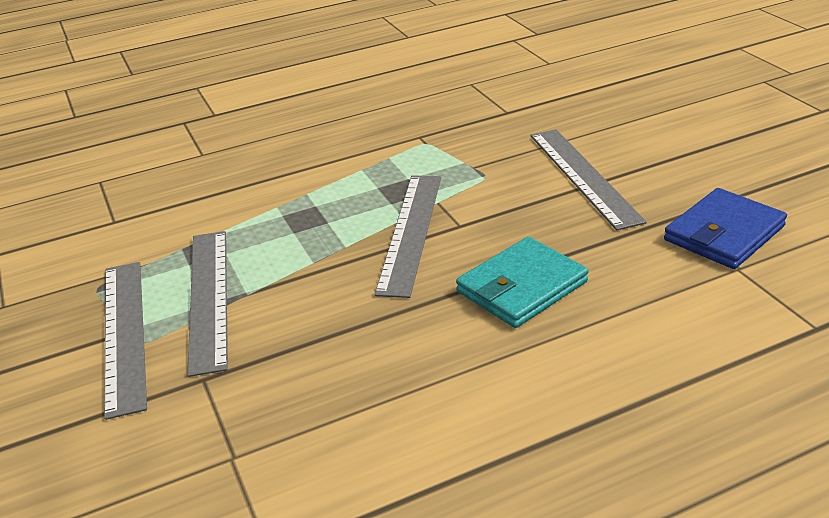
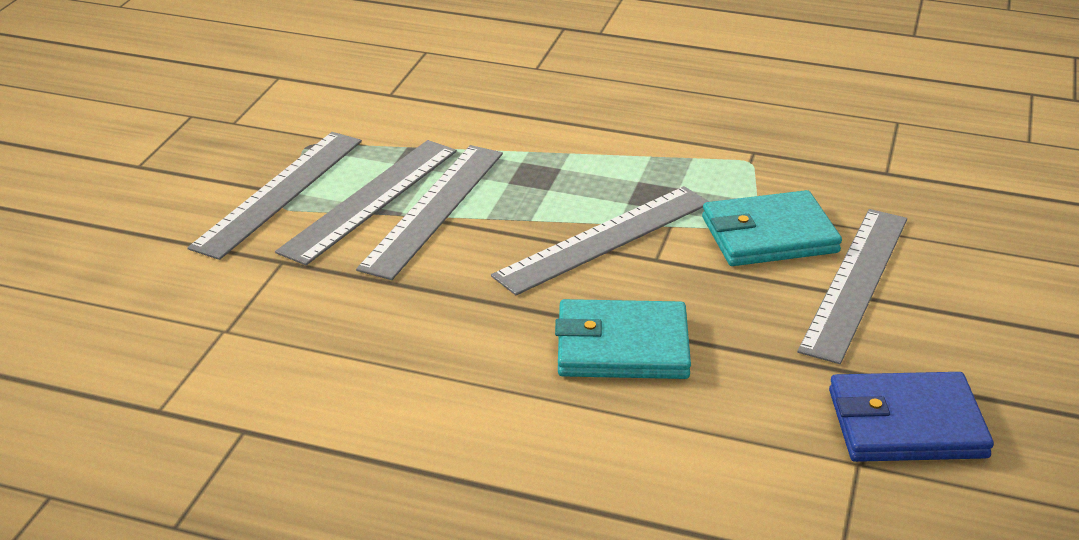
camera: 40 degrees right, 0 degrees up
(266, 277) = (433, 209): none -> grey ruler
(500, 177) = (769, 235): none -> turquoise wallet

